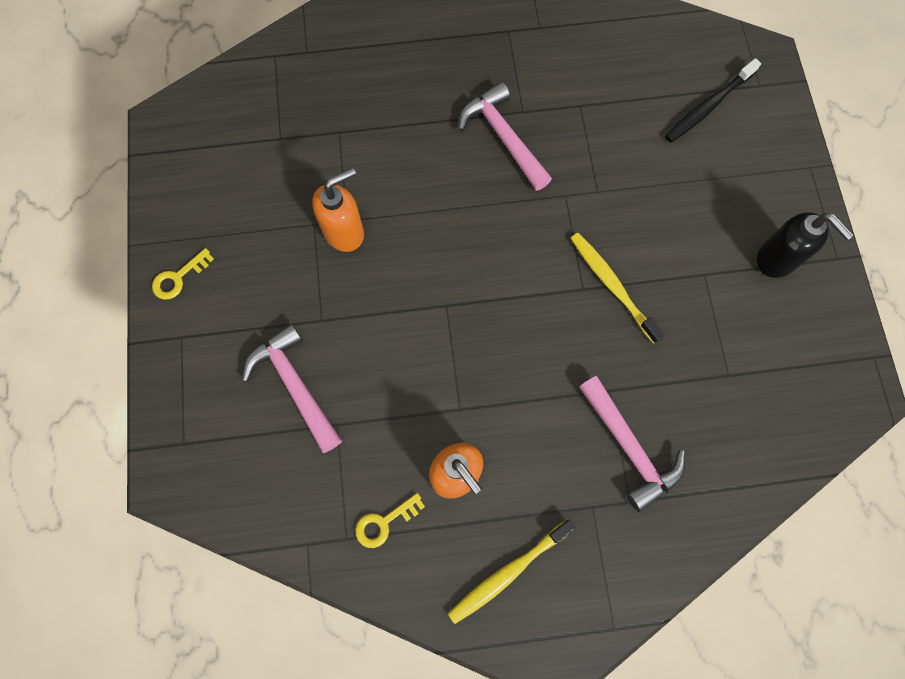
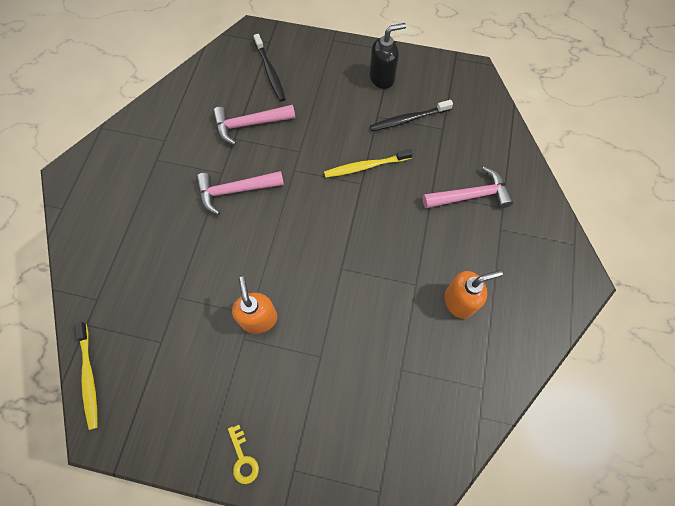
camera: 70 degrees left, 5 degrees down
(295, 385) = (362, 391): pink hammer -> pink hammer (249, 124)
(384, 522) = (478, 358): yellow key -> none
(508, 572) = (529, 291): yellow toothbrush -> yellow toothbrush (89, 377)
(720, 319) = (408, 119): none -> black toothbrush

